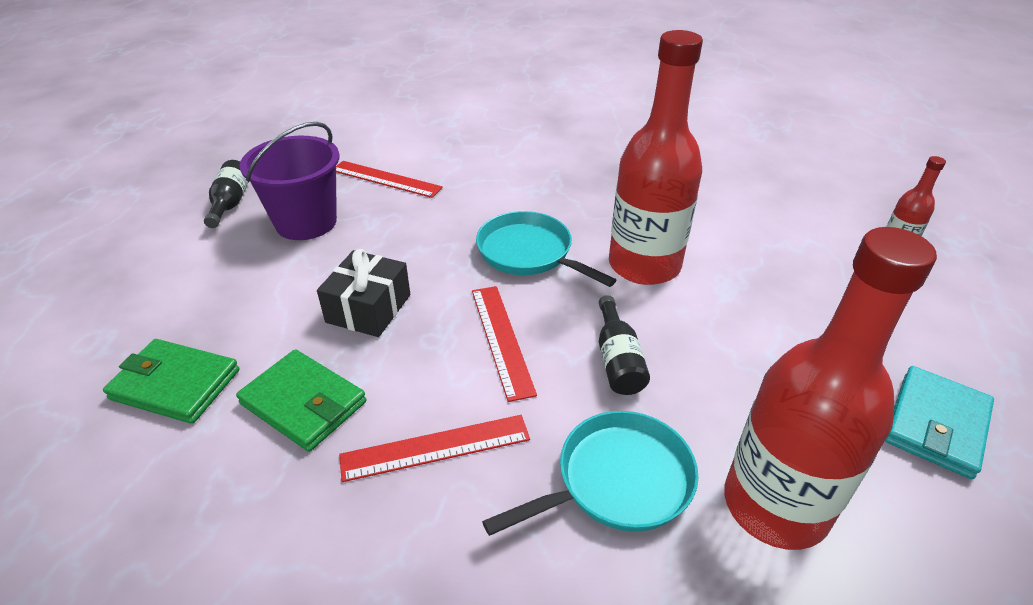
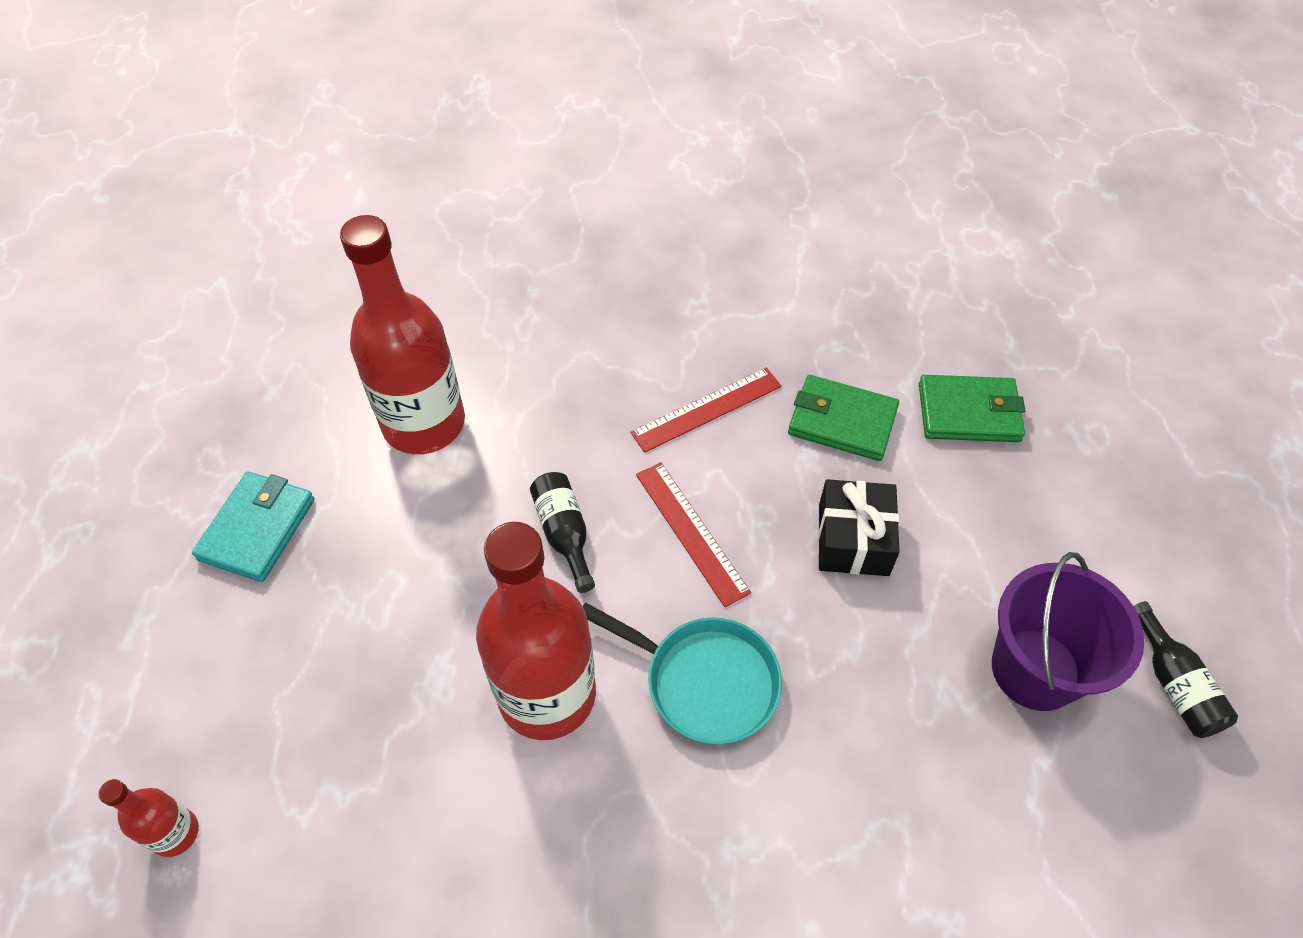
camera: 165 degrees right, 15 degrees up
(385, 179) = (997, 812): red ruler -> none
(617, 481) = (550, 415): turquoise pan -> none

